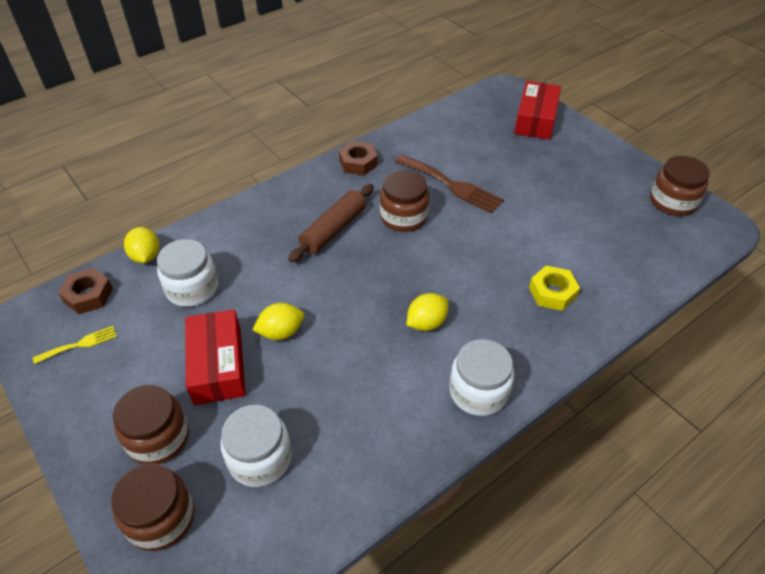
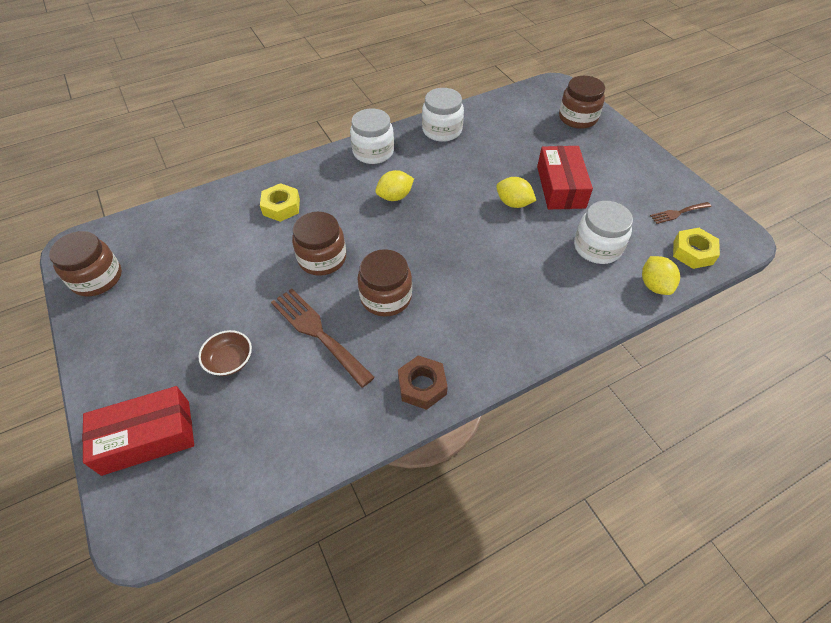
camera: 170 degrees left, 5 degrees up
(80, 344) = (678, 213): yellow fork -> brown fork
(88, 295) = (693, 252): brown nut -> yellow nut
(158, 438) = (592, 151): brown jar -> brown jar (322, 258)
(260, 458) = (523, 135): white jar -> white jar (442, 130)
(281, 332) = (513, 203): yellow lemon -> yellow lemon turned 45 degrees clockwise
(333, 229) = (463, 292): brown rolling pin -> none
(510, 161) = (230, 360): none -> brown bowl
(535, 119) = (147, 437): red box -> red box turned 45 degrees clockwise

